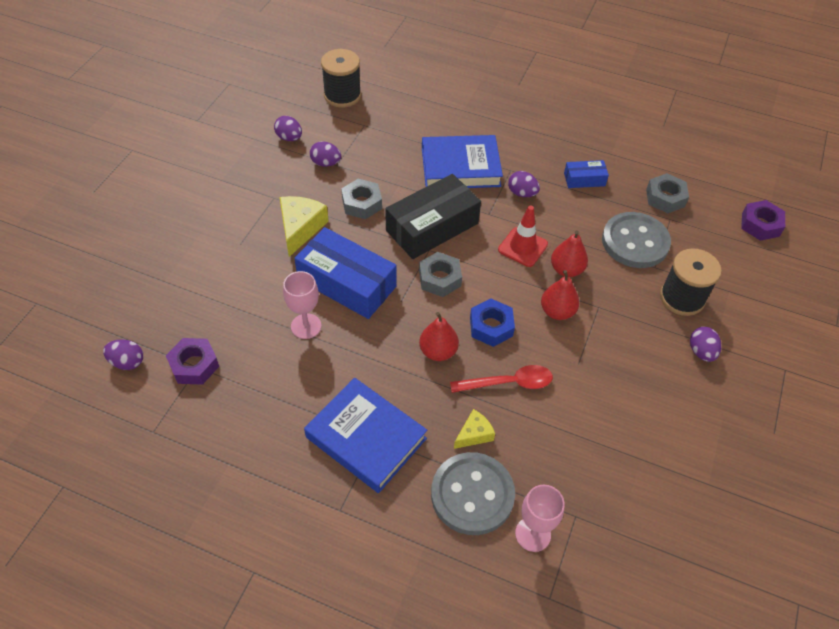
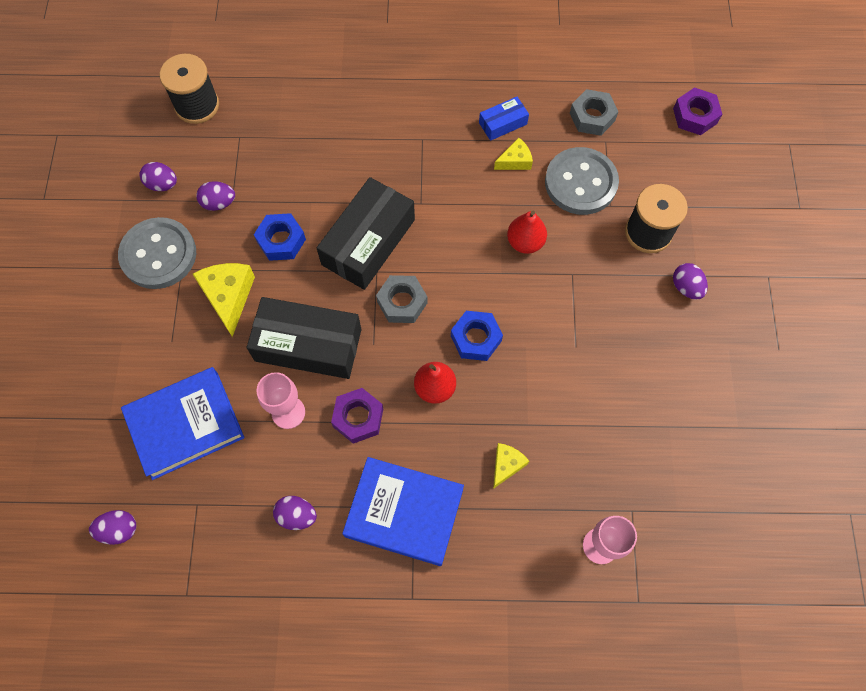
camera: 20 degrees left, 15 degrees up
(194, 365) = (192, 504): purple nut -> purple nut (358, 418)
(347, 283) = (308, 345): blue box -> black box
(362, 203) = (281, 240): grey nut -> blue nut
(460, 167) = (367, 155): blue book -> blue book (185, 425)
(472, 494) = (529, 529): grey button -> grey button (158, 255)
(508, 383) = (517, 395): red spoon -> none
(522, 193) = (445, 165): purple egg -> purple egg (297, 515)
(523, 247) = (471, 231): red traffic cone -> none
(557, 311) = (534, 295): red pear -> none
(583, 209) = (515, 161): none -> yellow cheese

